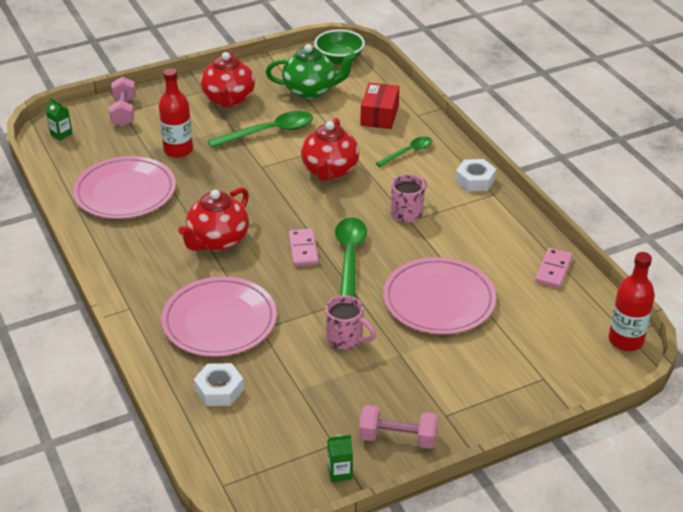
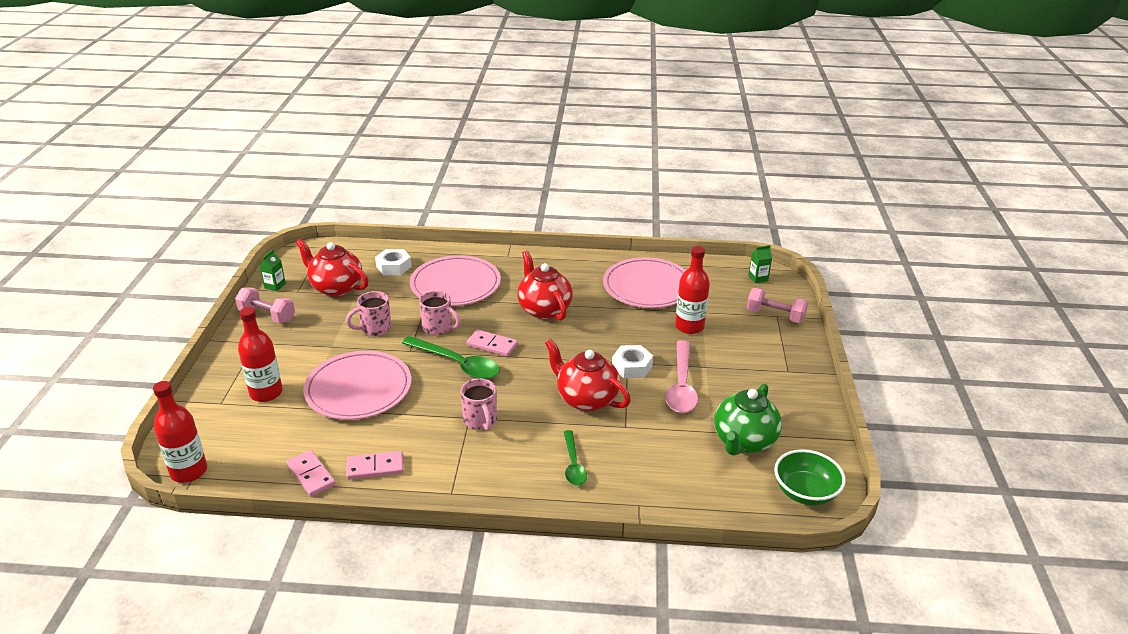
camera: 120 degrees right, 5 degrees down
(228, 100) = (759, 380): red teapot -> red teapot (336, 288)
(269, 132) = (681, 385): green spoon -> pink spoon
(306, 295) = (438, 328): none -> pink mug
(379, 115) = (658, 473): red box -> none
(398, 438) = (267, 316): pink dumbbell -> pink dumbbell turned 75 degrees clockwise
(475, 180) = (485, 491): white nut -> white nut (632, 366)
(502, 356) = (266, 393): none -> red bottle
(510, 241) = (375, 467): none -> pink domino

